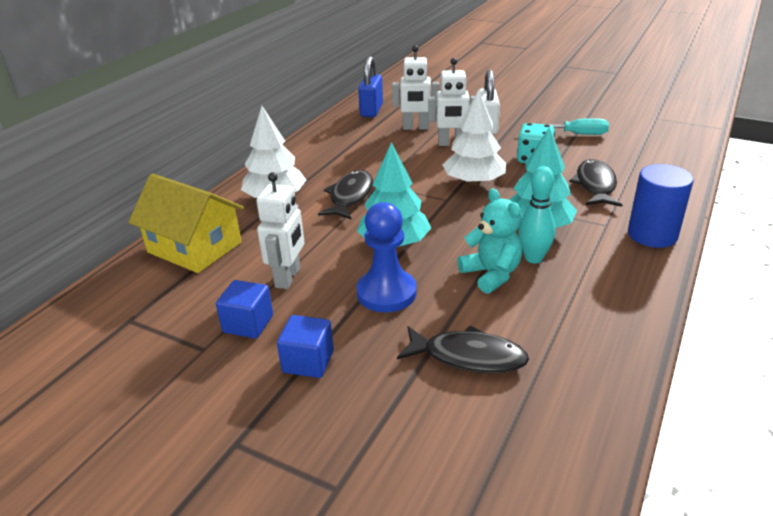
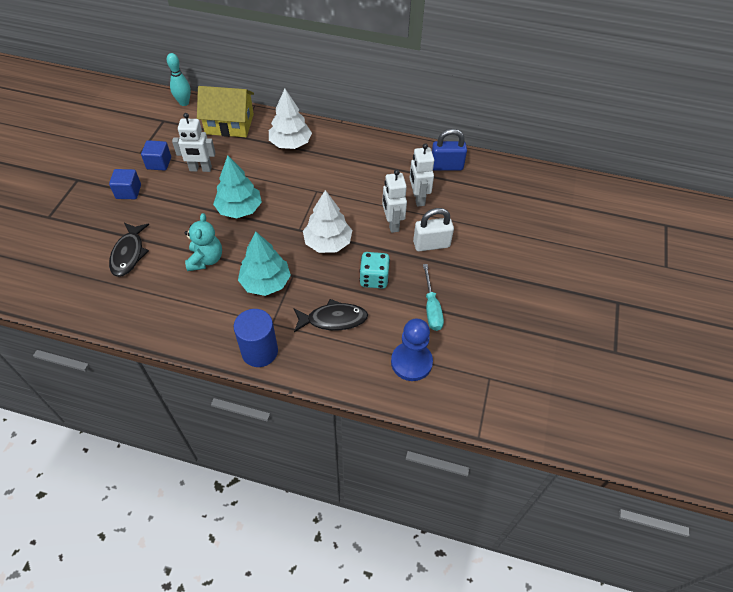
camera: 75 degrees right, 20 degrees up
(195, 247) = (229, 124): yellow house -> yellow house turned 75 degrees clockwise
(350, 196) = (297, 178): black fish -> none
(386, 293) = (186, 213): blue pawn -> blue pawn (411, 362)
(491, 274) = (206, 260): turquoise teddy bear -> turquoise teddy bear turned 45 degrees counterclockwise
(533, 258) = (225, 281): turquoise bowling pin -> turquoise bowling pin (184, 103)

